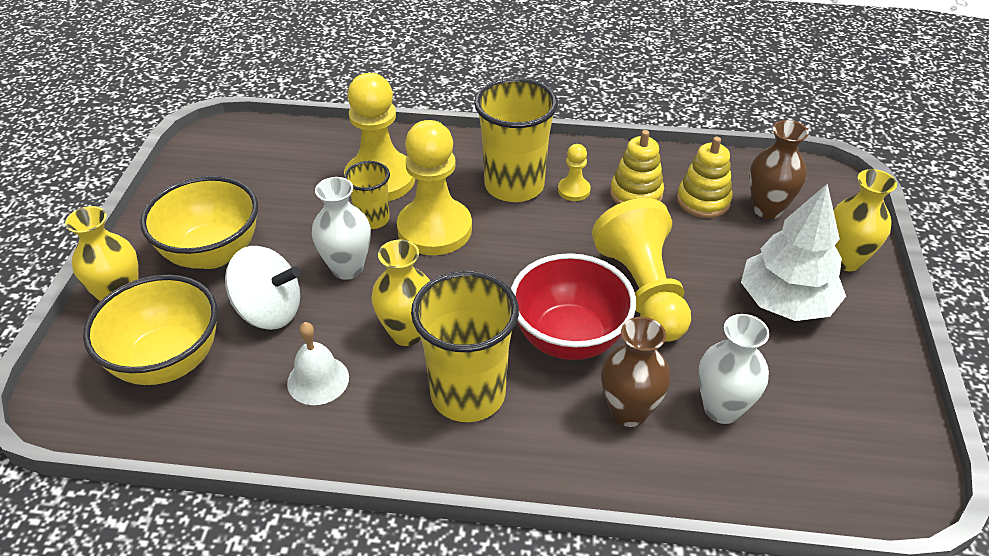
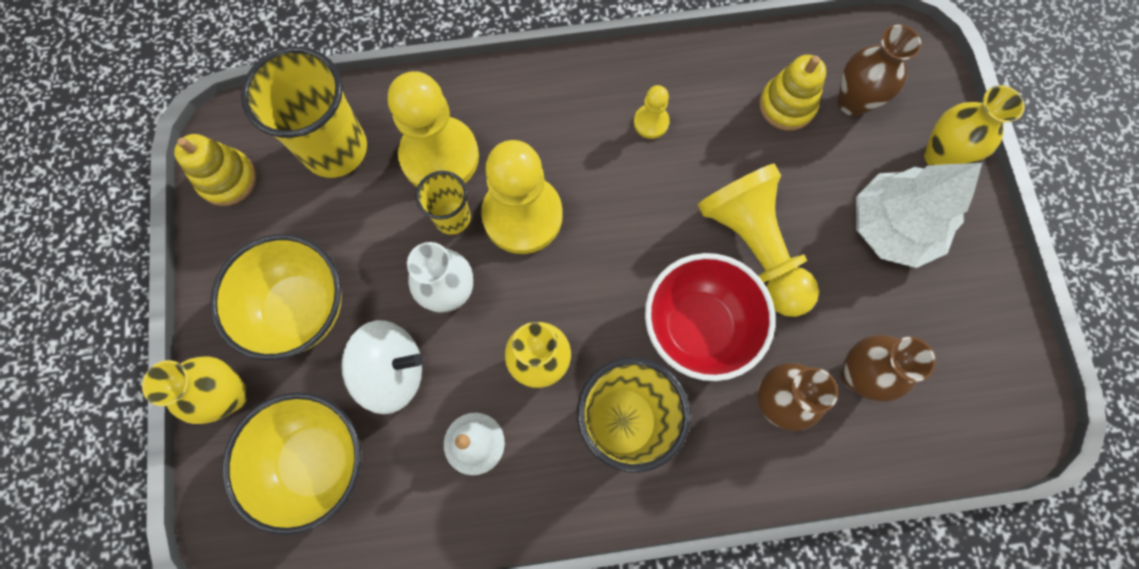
camera: 15 degrees left, 30 degrees up
(514, 186) = (586, 131): yellow cup -> yellow cup (335, 149)
(636, 194) = (716, 112): yellow stacking toy -> yellow stacking toy (227, 179)
(722, 409) = (857, 375): white vase -> brown vase

